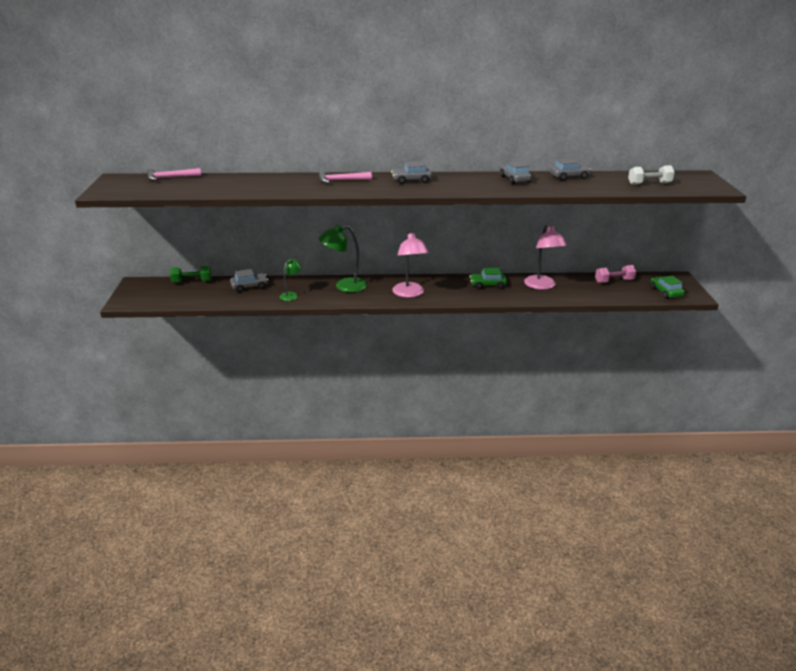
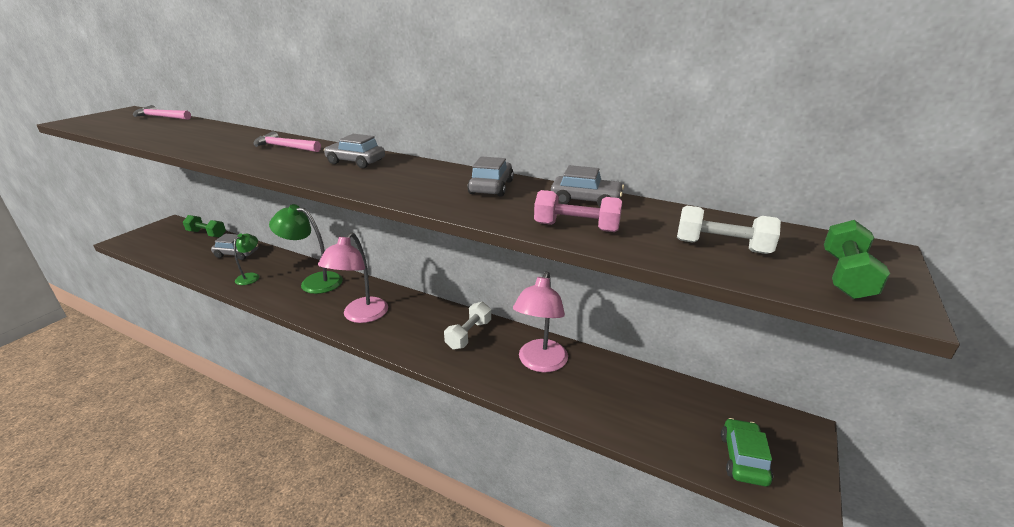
camera: 30 degrees right, 0 degrees up
(291, 295) = (251, 276): green lamp -> green lamp turned 45 degrees counterclockwise
(487, 285) = (469, 334): green car -> white dumbbell
(614, 281) = (666, 395): pink dumbbell -> pink dumbbell (576, 227)
(699, 184) = (846, 276): none -> green dumbbell

